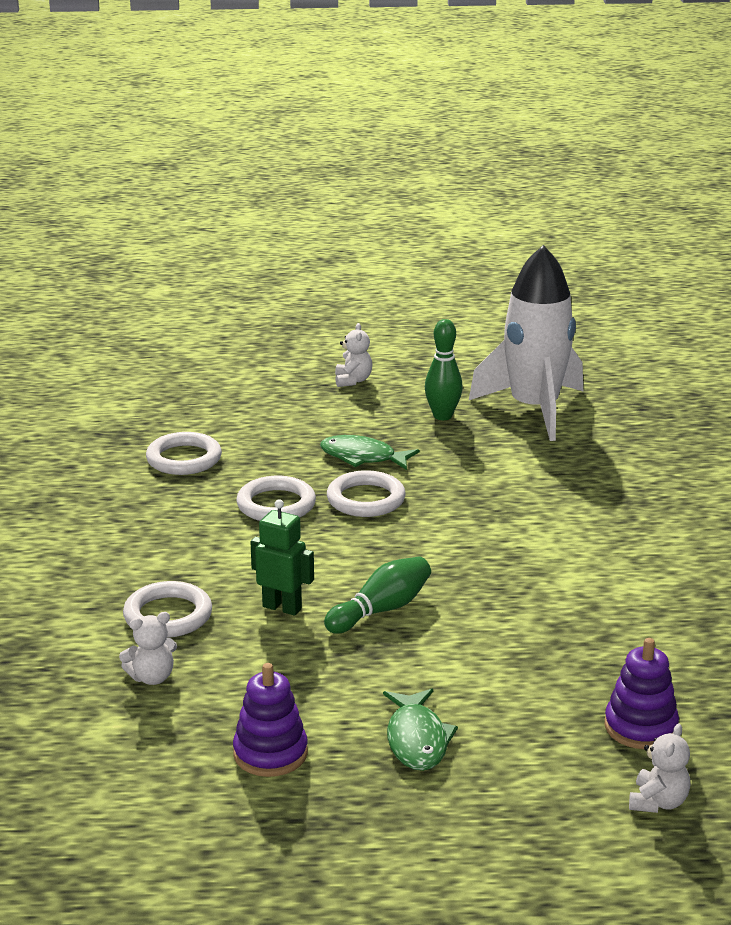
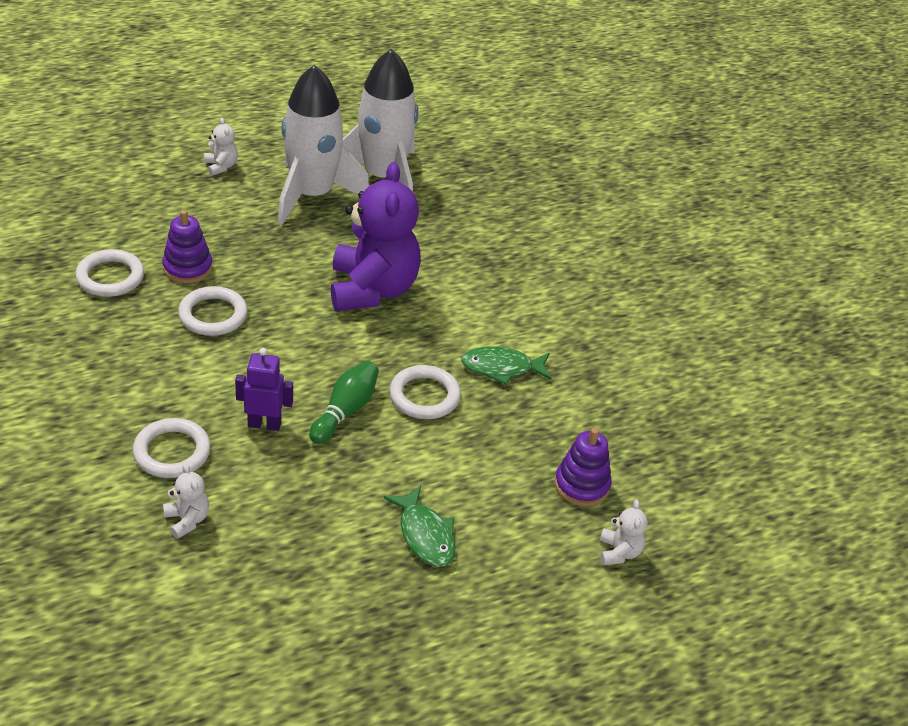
camera: 25 degrees left, 15 degrees up
(152, 677) = (187, 520): white teddy bear -> white teddy bear turned 75 degrees counterclockwise
(270, 753) = (317, 575): purple stacking toy -> purple stacking toy (187, 268)
(282, 607) = (264, 424): green robot -> purple robot
(362, 457) = (264, 251): green fish -> green fish (501, 368)
(366, 499) = (285, 296): white ring -> white ring (424, 396)
(442, 416) = (312, 195): green bowling pin -> white rocket
(470, 506) = (372, 289): none -> purple teddy bear

